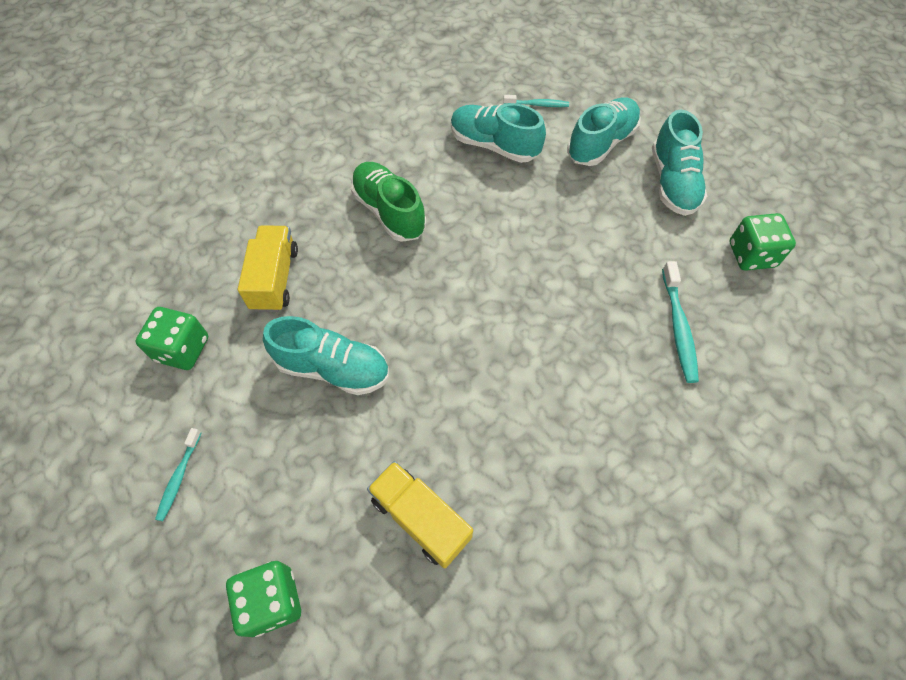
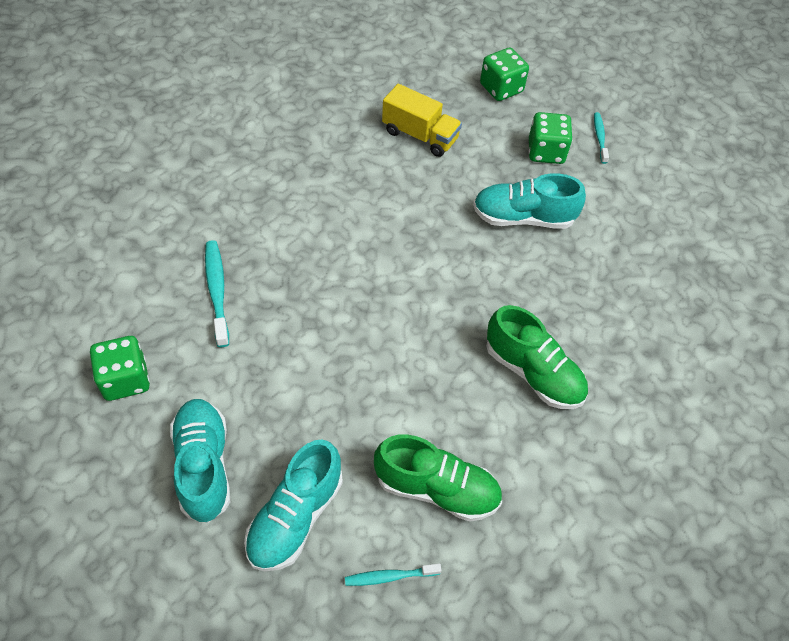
camera: 165 degrees right, 5 degrees down
(182, 349) = (655, 216): green dice -> green dice (546, 152)
(275, 279) = (613, 284): yellow truck -> none
(494, 145) = (436, 489): turquoise shoe -> green shoe

